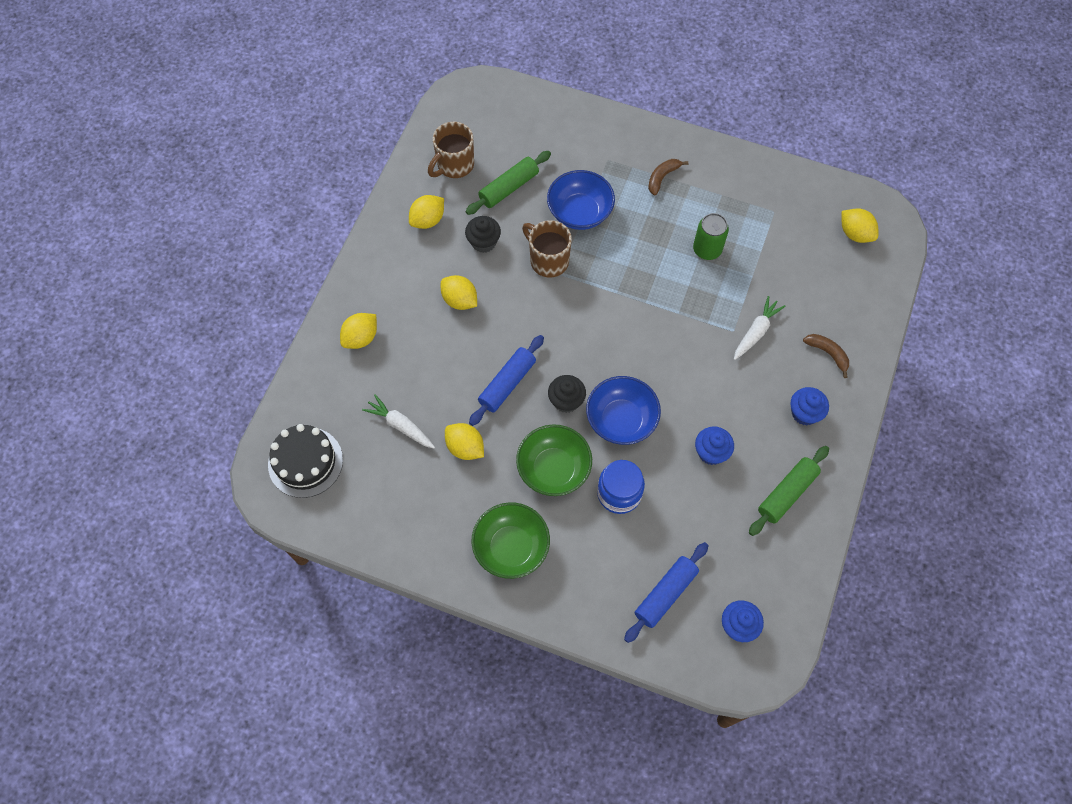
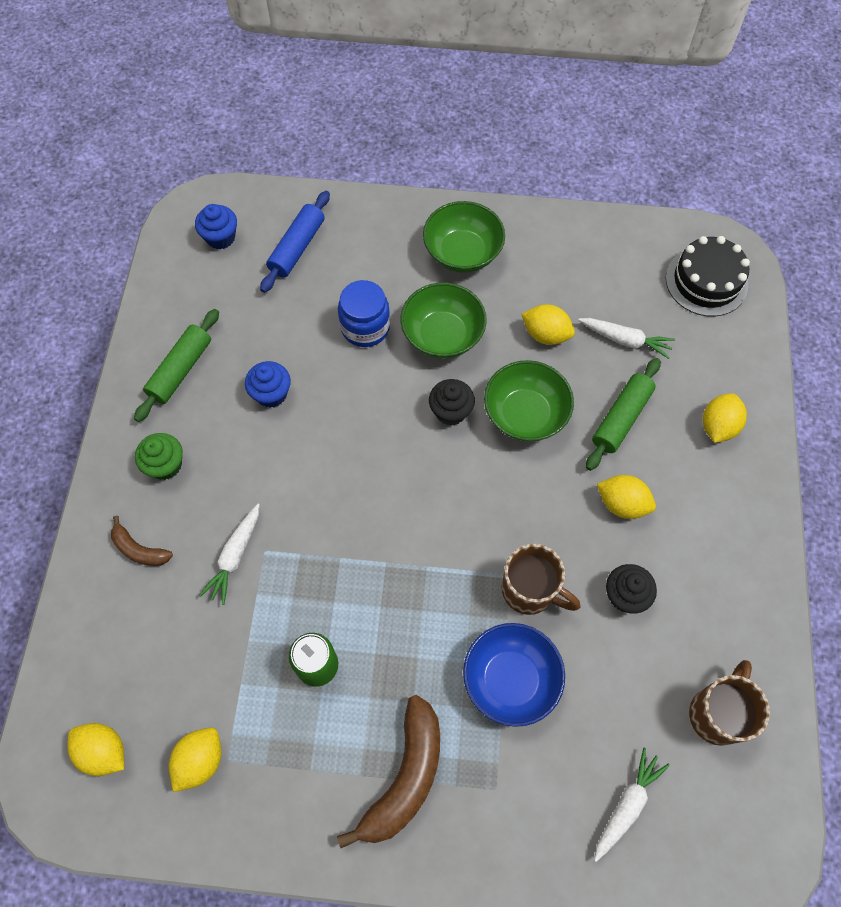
camera: 165 degrees right, 0 degrees up
(428, 220) = (713, 609): yellow lemon -> yellow lemon (200, 760)
(507, 384) = (525, 414): blue rolling pin -> green bowl
(508, 188) = (624, 694): green rolling pin -> green rolling pin (621, 418)
(531, 135) = (627, 805): none -> white carrot
(621, 420) = (381, 405): blue bowl -> none
(662, 177) = (405, 777): brown banana -> brown banana, size x1.91
(804, 413) = (165, 465): blue cupcake -> green cupcake

